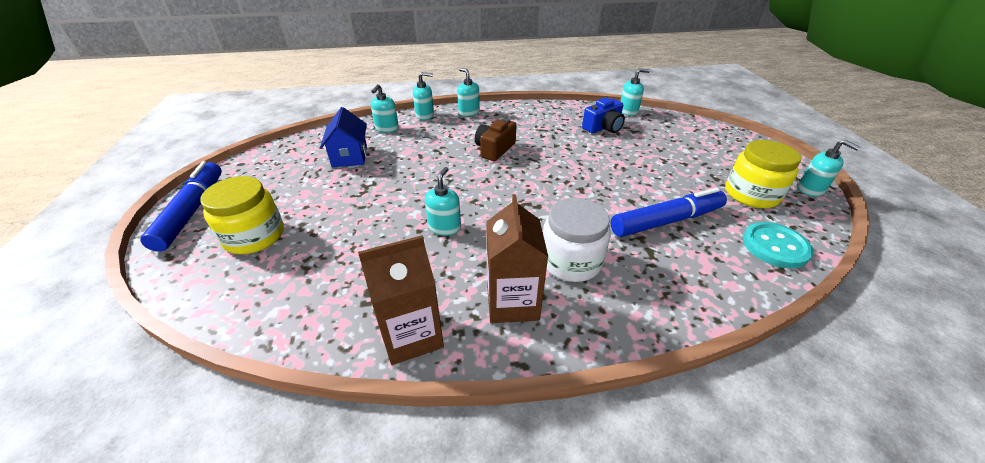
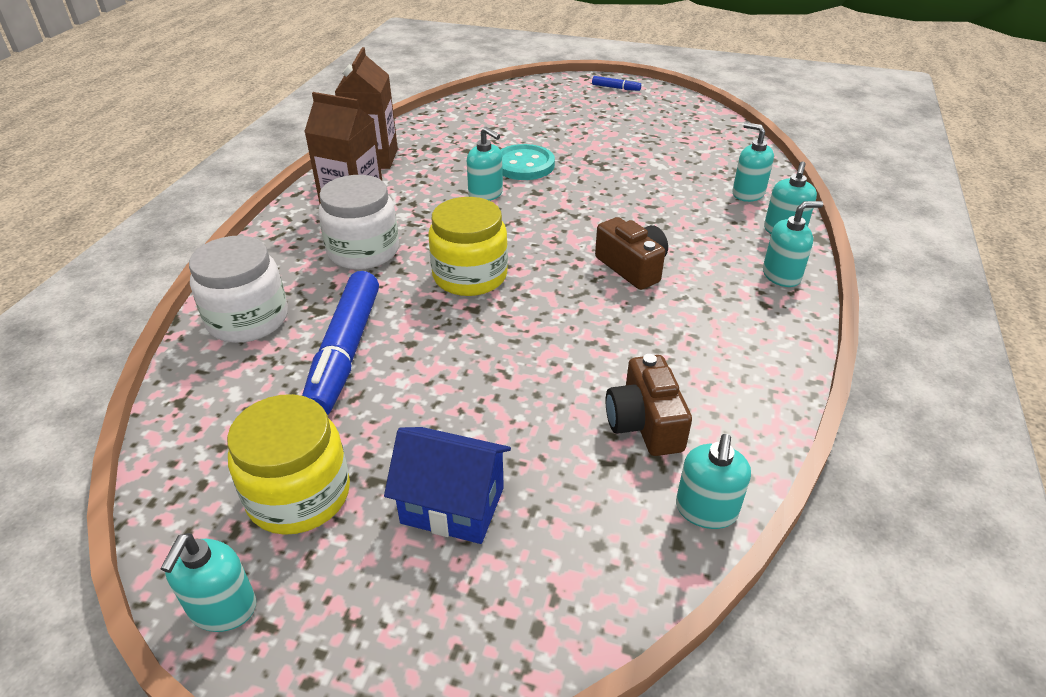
camera: 115 degrees right, 0 degrees up
(191, 212) = (615, 88): blue marker -> blue marker, size x0.43
(254, 236) = (555, 110): yellow jar -> yellow jar (470, 276)
(350, 156) = (678, 161): blue house -> blue house (452, 505)
(603, 127) = (644, 423): blue camera -> brown camera
(696, 282) = (248, 319): none -> white jar
(775, 246) = (204, 426): turquoise button -> turquoise button (524, 165)
(810, 189) = (222, 608): turquoise soap dispenser -> turquoise soap dispenser turned 60 degrees counterclockwise

